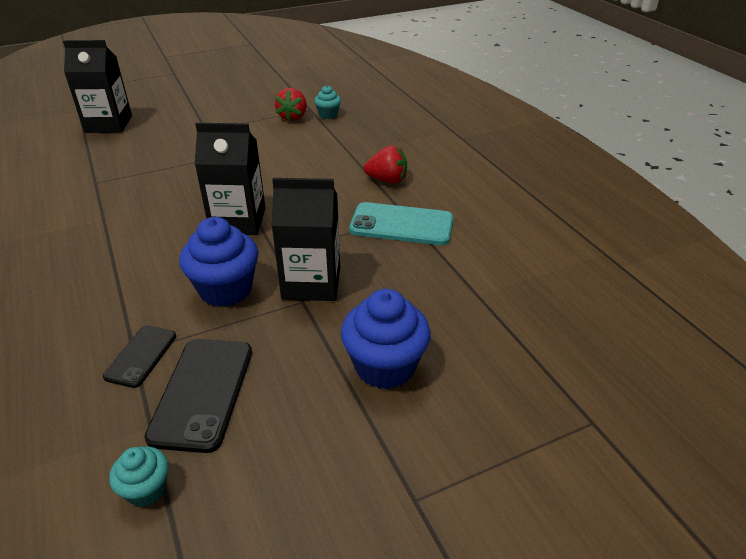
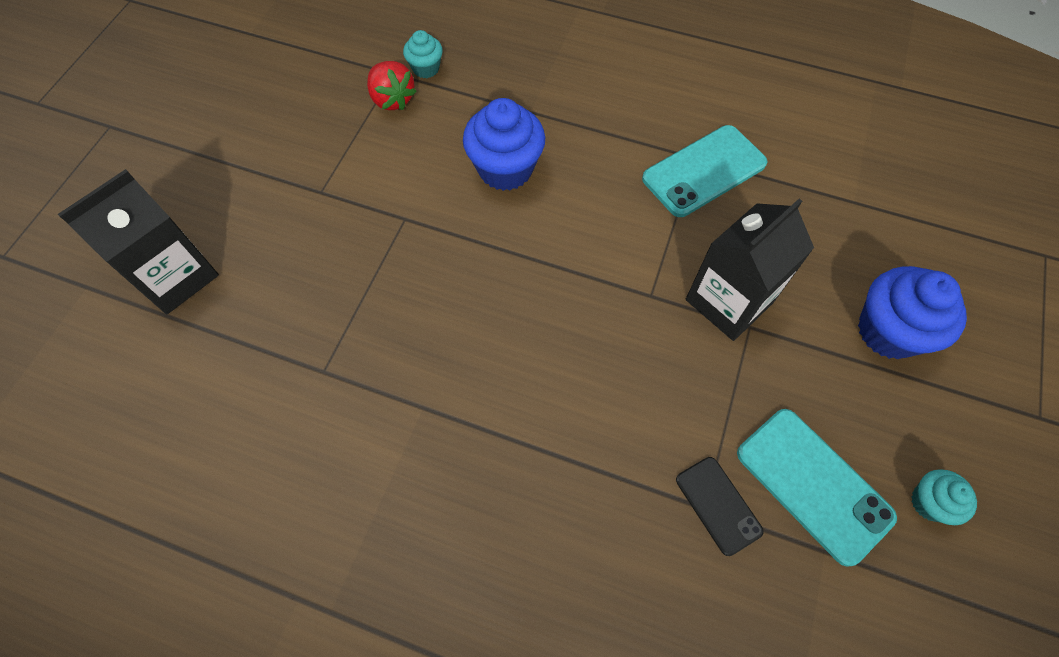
camera: 45 degrees left, 25 degrees up
(146, 489) = (901, 595): turquoise cupcake -> turquoise cupcake (929, 502)
(203, 393) = (813, 484): black phone -> turquoise phone
(226, 289) = (675, 374): blue cupcake -> blue cupcake (505, 169)
(238, 221) = (562, 289): black carton -> none
(387, 180) = (617, 123): red strawberry -> none

